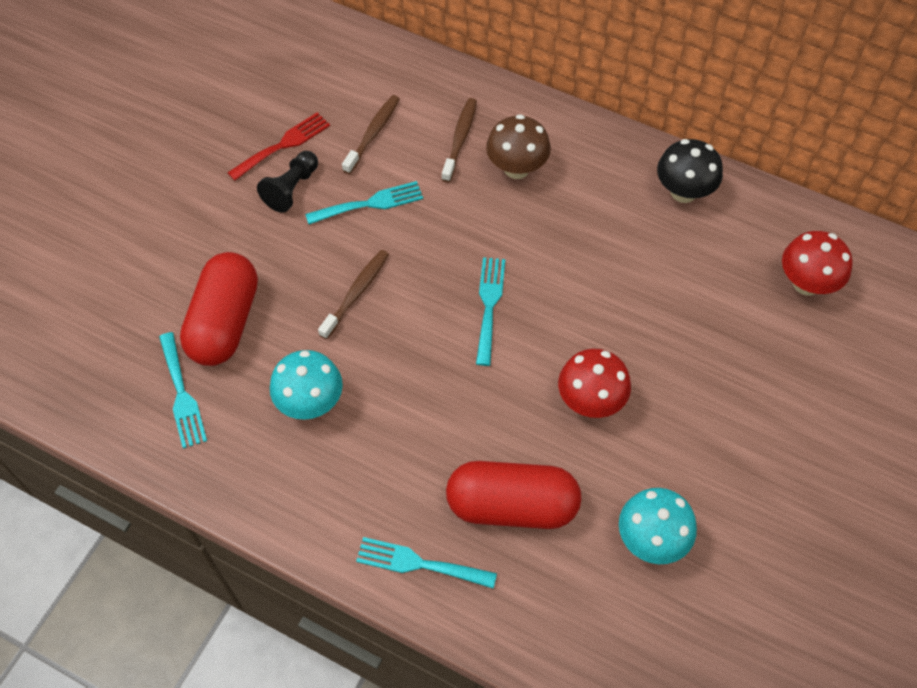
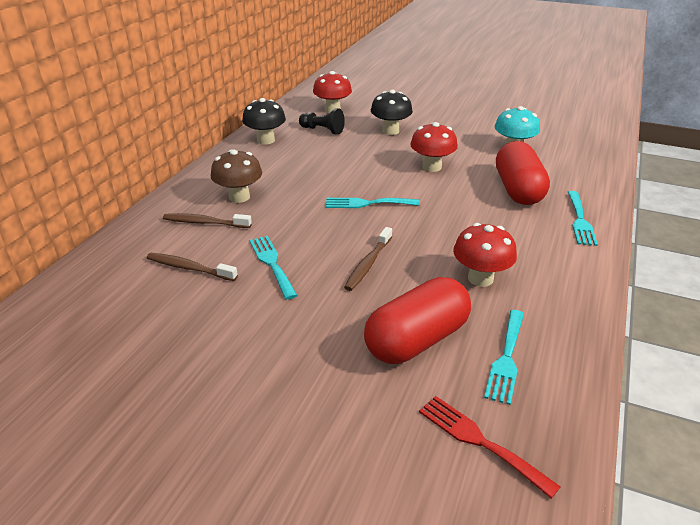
camera: 95 degrees left, 25 degrees down
(182, 395) = (506, 359): turquoise fork -> turquoise fork turned 135 degrees clockwise
(224, 322) = (417, 340): red capsule -> red capsule turned 45 degrees counterclockwise
(283, 145) = (192, 325): red fork -> red fork (479, 441)
(291, 189) = (252, 313): black pawn -> black pawn (322, 130)
(310, 402) = (480, 278): turquoise mushroom -> red mushroom
(356, 293) = (368, 264): brown toothbrush -> brown toothbrush turned 90 degrees counterclockwise
(722, 361) = (390, 131): none -> black mushroom

